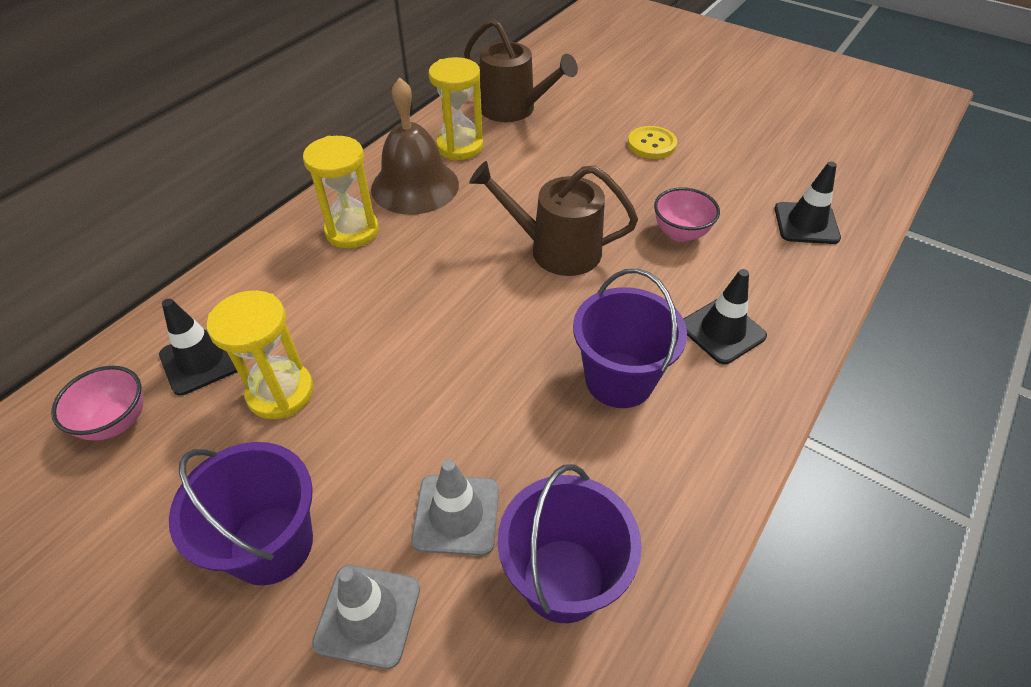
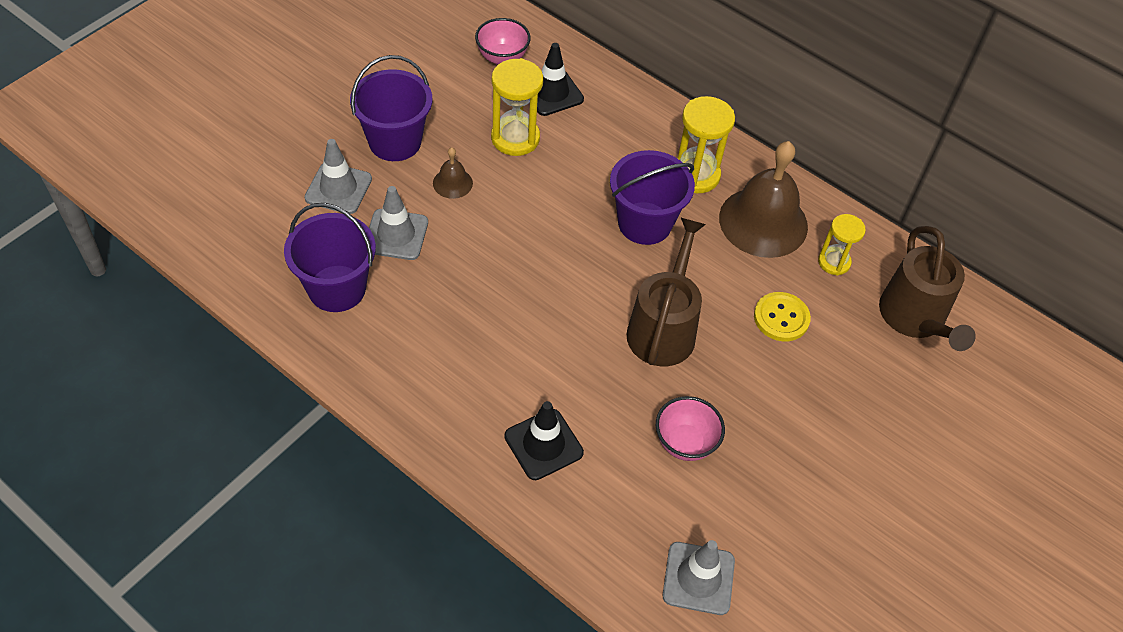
camera: 90 degrees right, 5 degrees up
(359, 456) = (452, 183): none -> brown bell
(460, 146) = (834, 262): yellow hourglass -> yellow hourglass, size x0.63
(513, 109) = (915, 318): brown watering can -> brown watering can turned 45 degrees counterclockwise
(619, 380) = (498, 351): purple bucket -> purple bucket (644, 223)
(651, 144) = (850, 451): yellow button -> yellow button (781, 318)
(806, 223) = (698, 578): black traffic cone -> grey traffic cone

